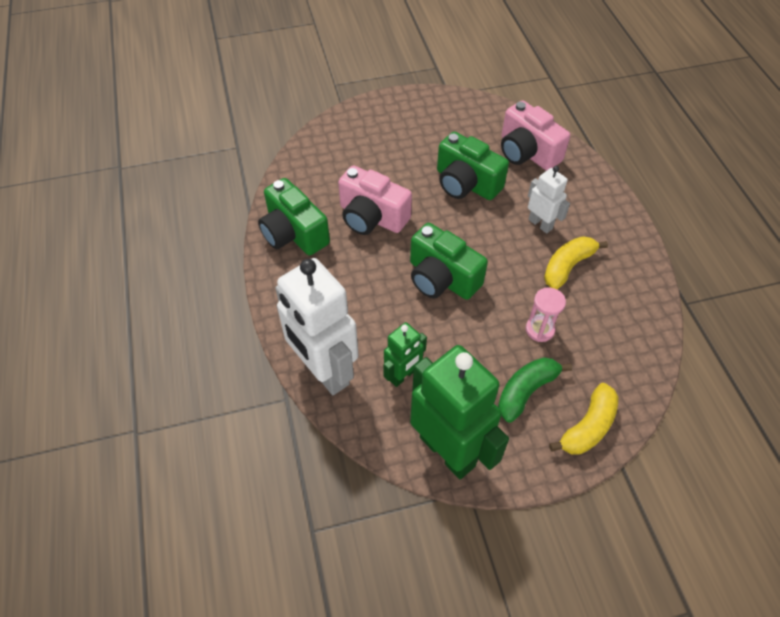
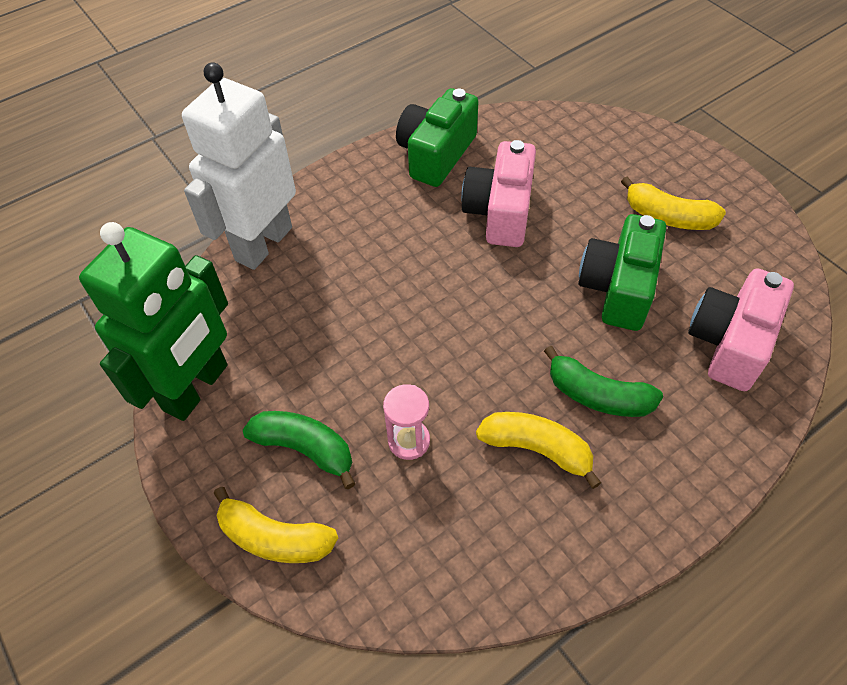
camera: 70 degrees right, 0 degrees up
(403, 375) = (283, 314): green robot -> none
(422, 138) = (668, 217): none -> yellow banana
(441, 278) = (441, 309): green camera -> none
(540, 224) = (598, 395): white robot -> green banana

